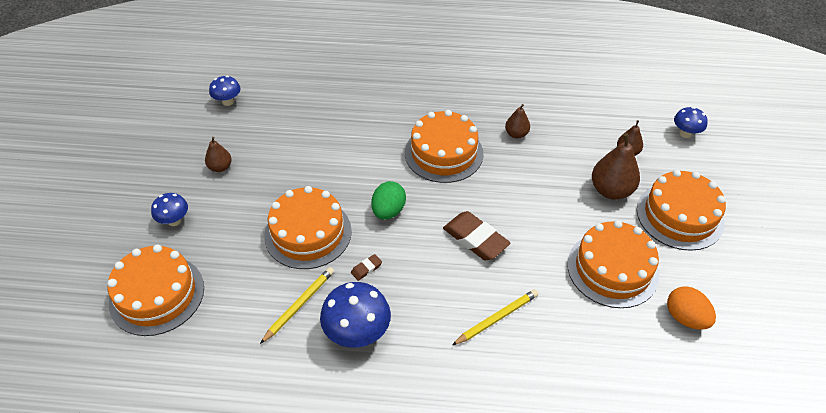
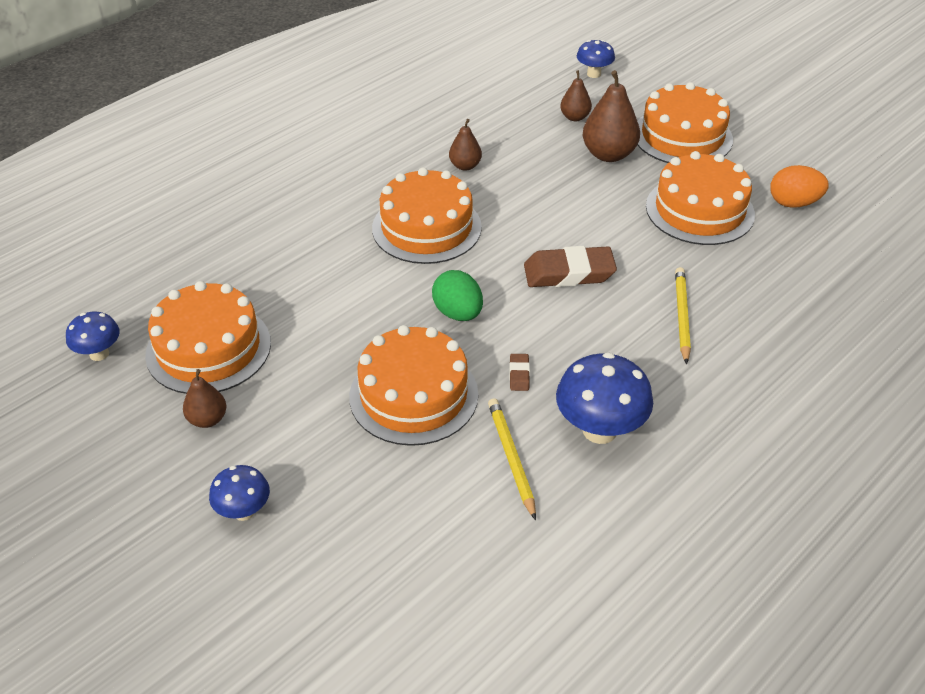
camera: 50 degrees left, 5 degrees down
(157, 294) = (350, 590): orange cake -> orange cake (208, 348)

